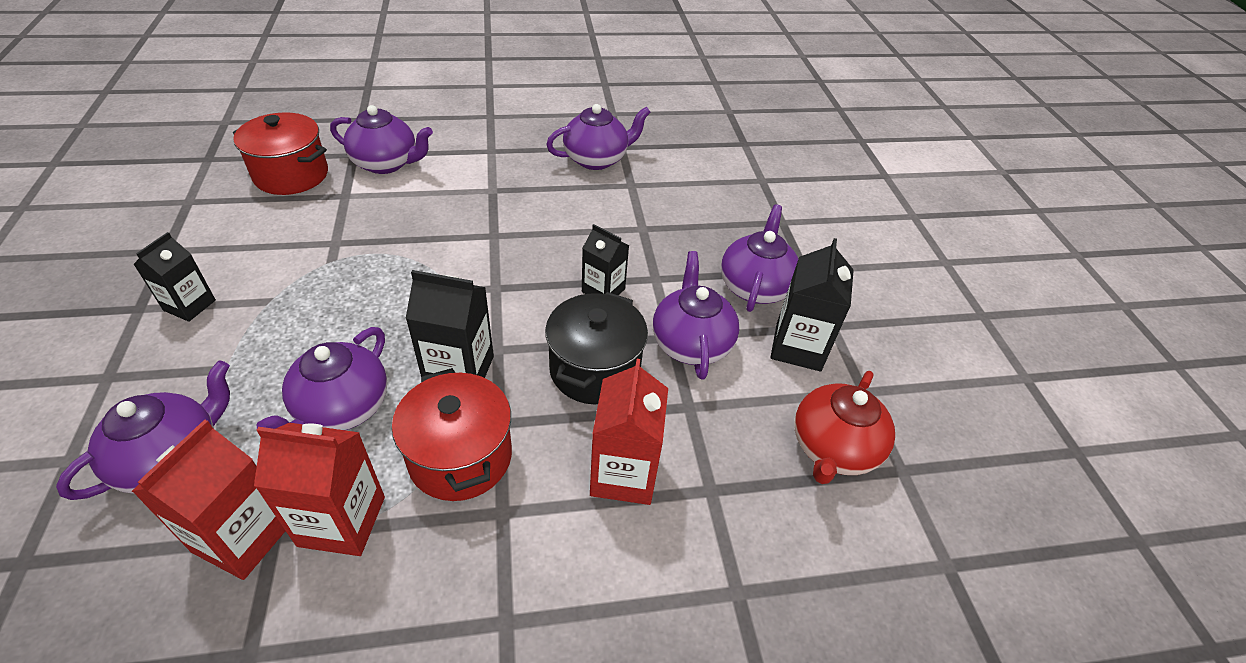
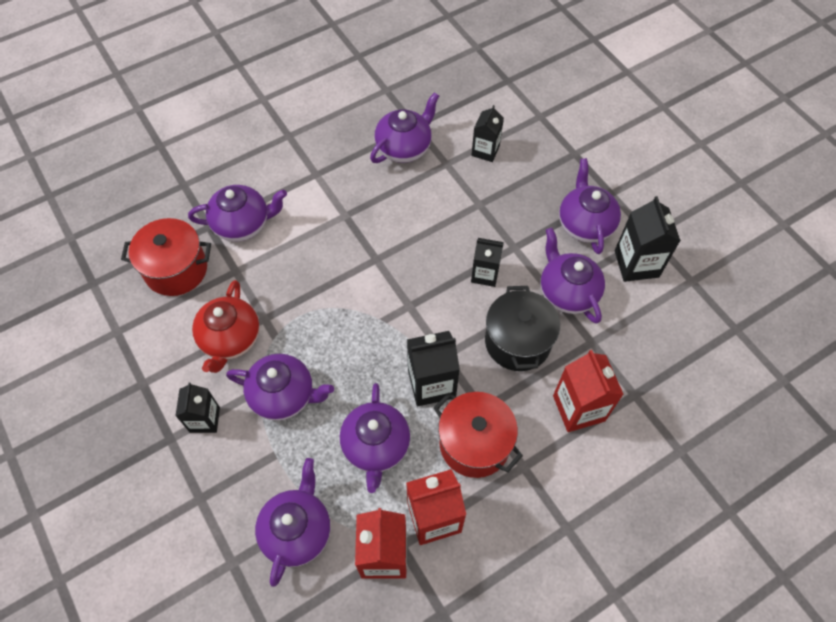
camera: 20 degrees left, 15 degrees up
(289, 316) = (284, 395): none -> purple teapot
(681, 188) = (485, 151): none -> black carton
(833, 449) = (691, 332): red teapot -> red teapot (230, 339)

